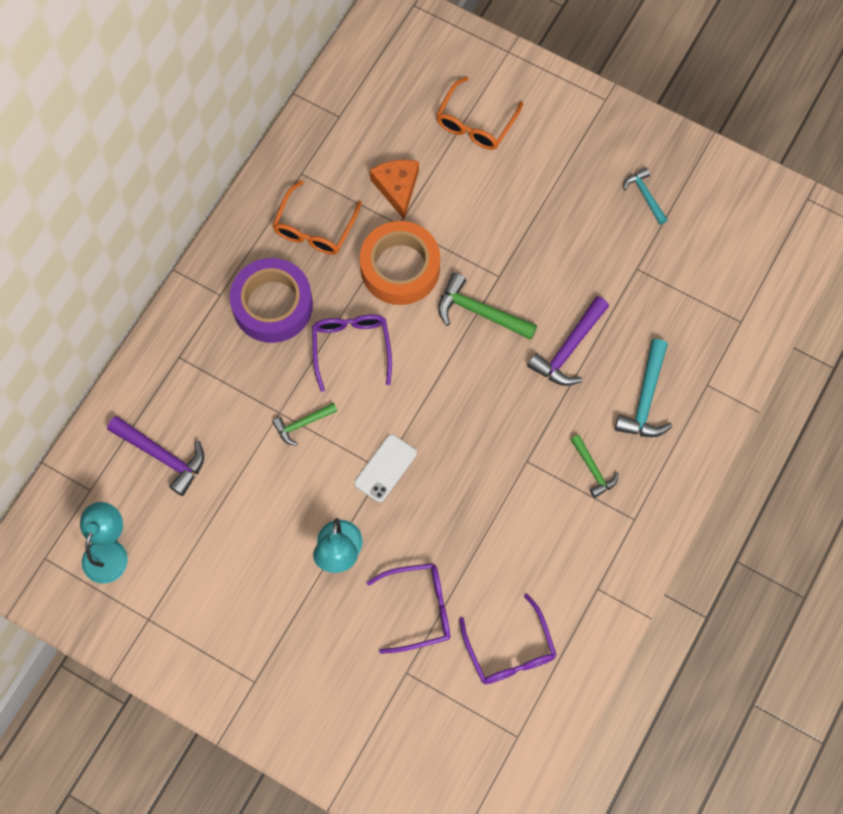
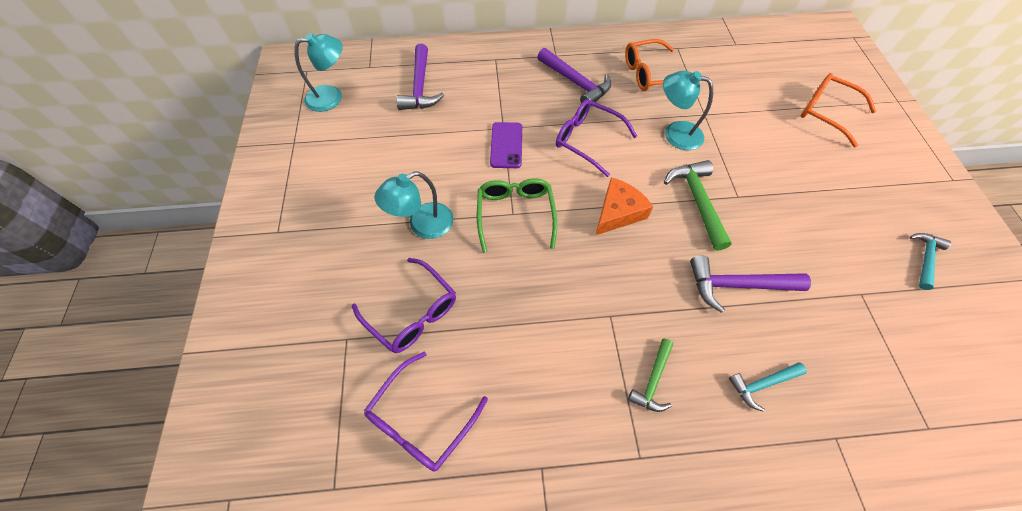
camera: 55 degrees right, 10 degrees down
(272, 305) = (575, 83): purple tape -> purple hammer
(302, 424) = (506, 145): green hammer -> purple phone
(351, 348) = (588, 140): purple glasses -> purple glasses turned 105 degrees counterclockwise
(385, 468) = (515, 215): white phone -> green glasses
(397, 187) = (728, 98): orange cheese -> orange cheese (618, 212)
(400, 268) = (675, 133): orange tape -> turquoise lamp
(475, 123) = (827, 113): orange glasses -> orange glasses turned 45 degrees clockwise
(645, 398) = (762, 384): turquoise hammer -> turquoise hammer, size x0.61

